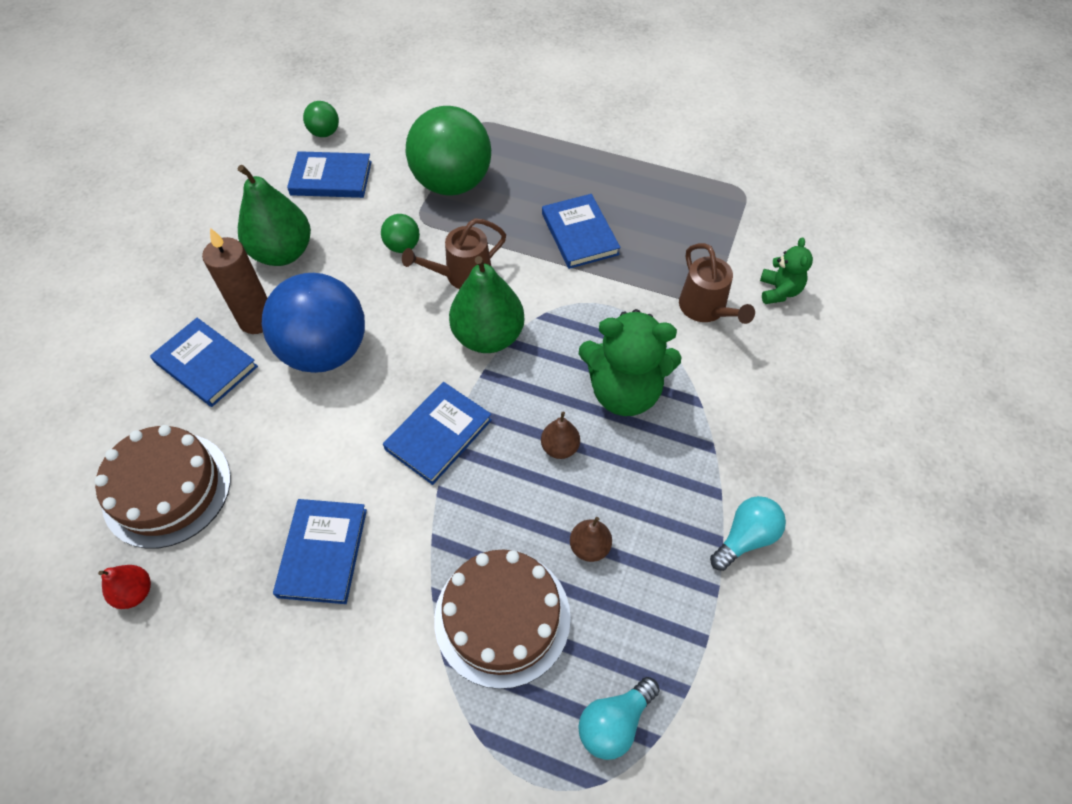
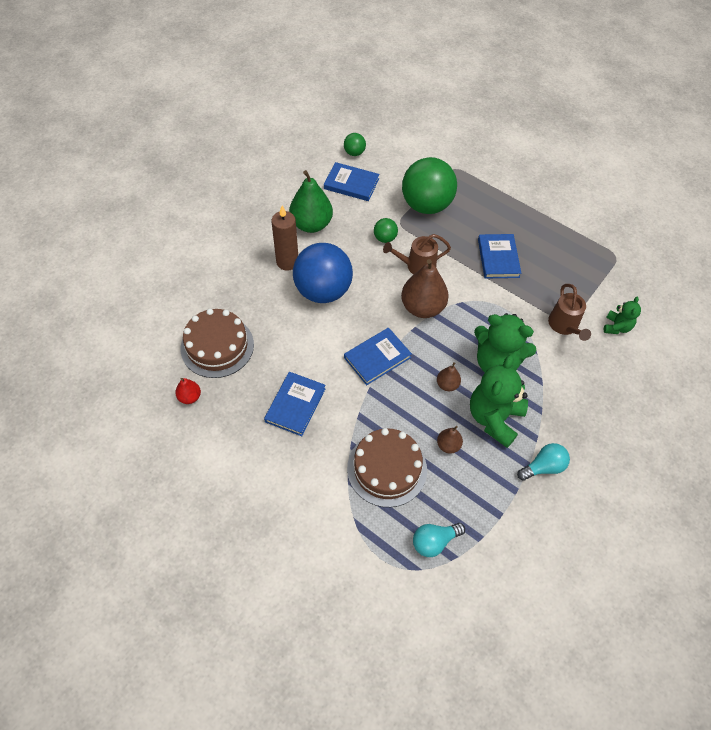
camera: 15 degrees right, 0 degrees up
(206, 364) = (252, 281): blue book -> none
(488, 336) = (422, 307): green pear -> brown pear
(647, 481) = (494, 418): none -> green teddy bear

